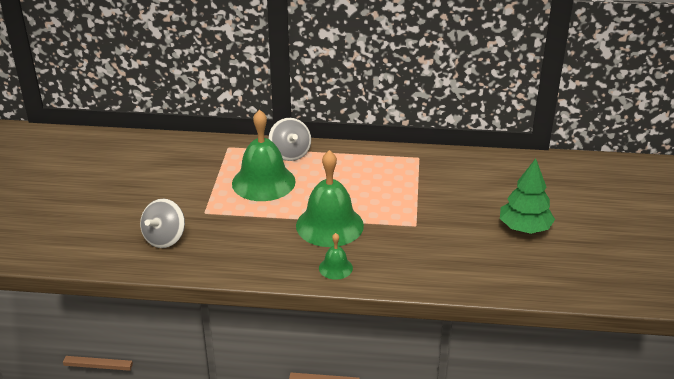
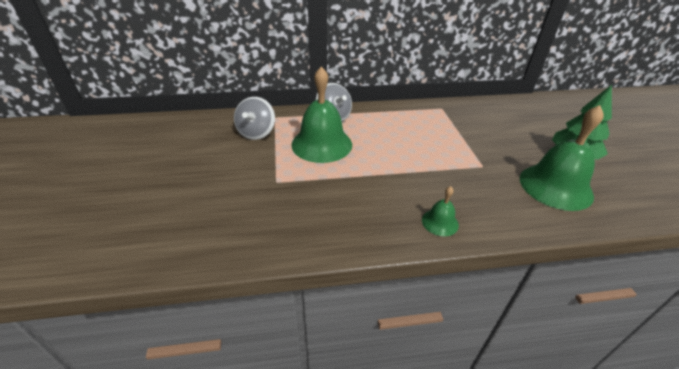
camera: 15 degrees left, 5 degrees up
(165, 239) = (243, 217): grey spinning top -> grey spinning top (256, 133)
(329, 225) = (406, 177): green bell -> green bell (555, 186)

